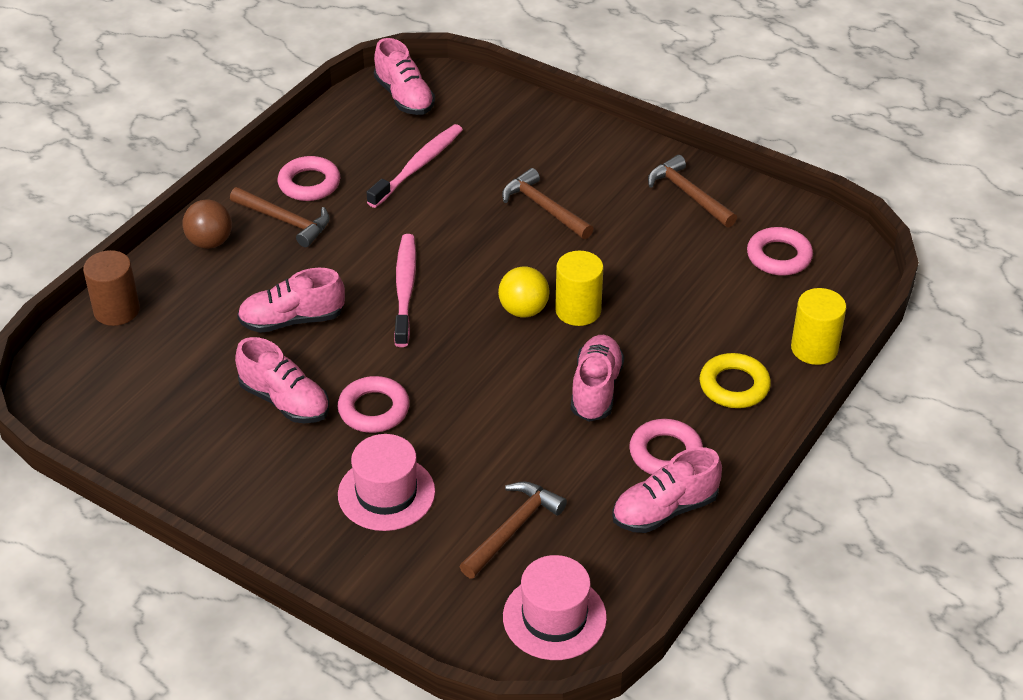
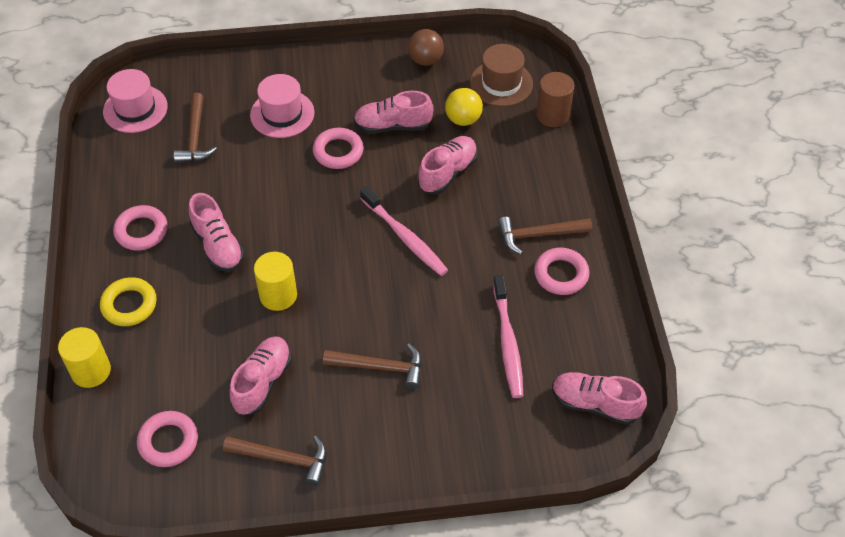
camera: 140 degrees right, 10 degrees up
(116, 374) = (501, 83): none -> brown hat
(210, 242) = (562, 189): brown ball -> brown ball (425, 60)
(523, 310) = (314, 272): yellow ball -> yellow ball (463, 119)
(664, 510) = (117, 197): pink shoe -> pink shoe (262, 382)

